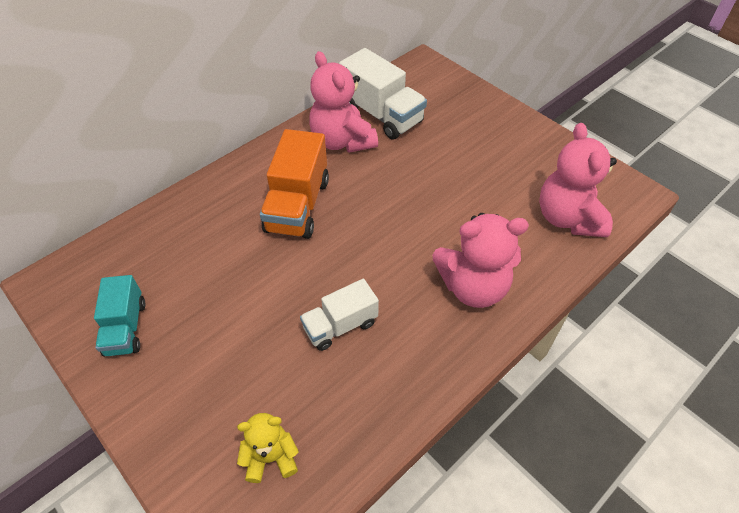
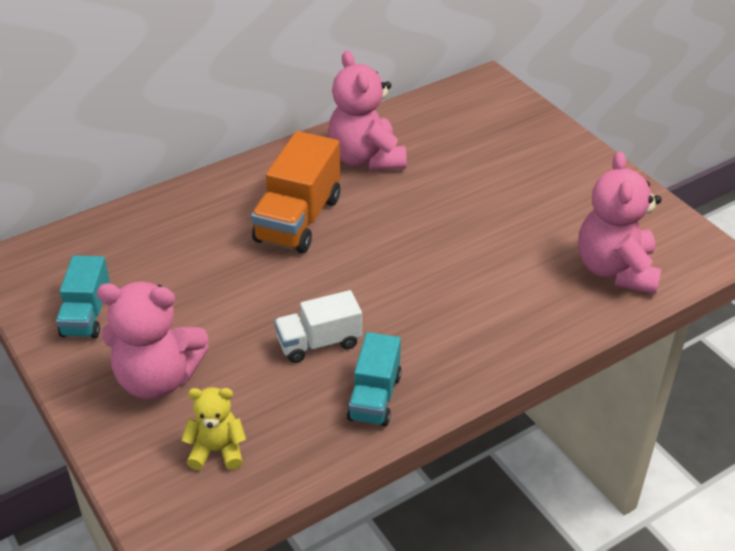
camera: 10 degrees right, 10 degrees down
(381, 115) = (421, 135): white truck -> none
(401, 375) = (374, 397): none -> turquoise truck
(473, 287) = (480, 325): pink teddy bear -> pink teddy bear (158, 379)

